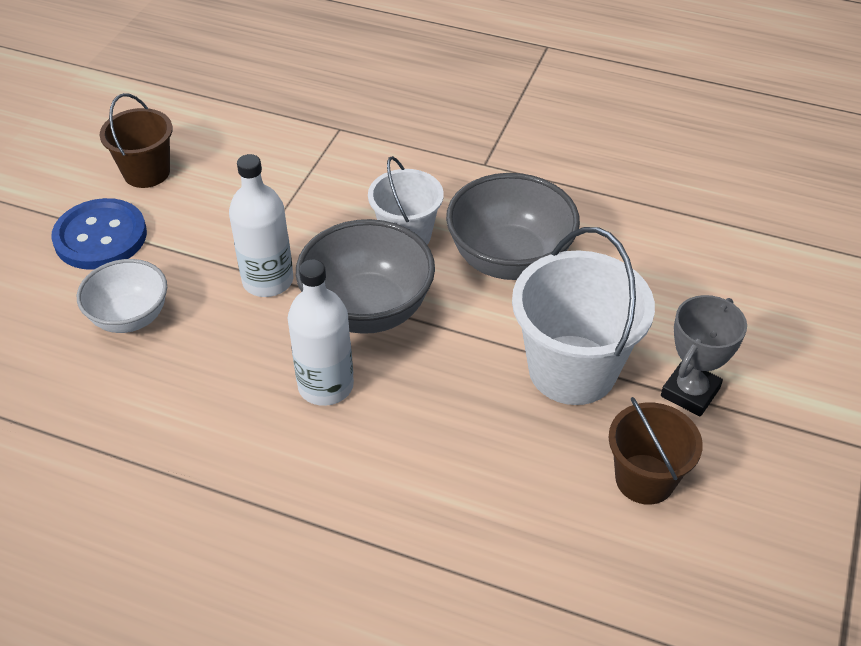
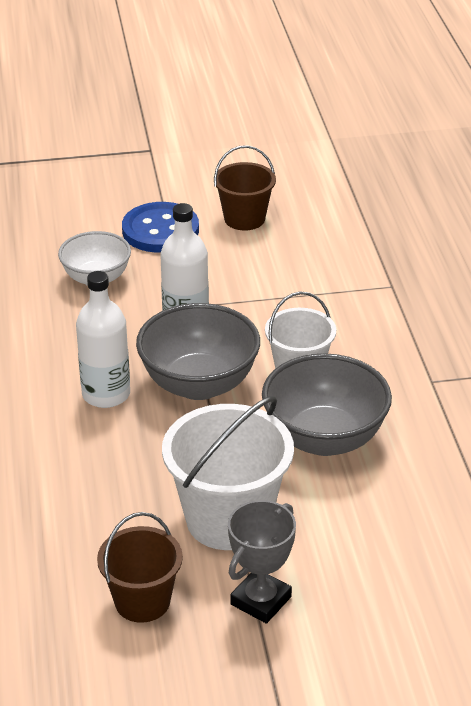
camera: 60 degrees right, 10 degrees down
(690, 392) = (261, 600): grey trophy -> grey trophy turned 60 degrees counterclockwise

